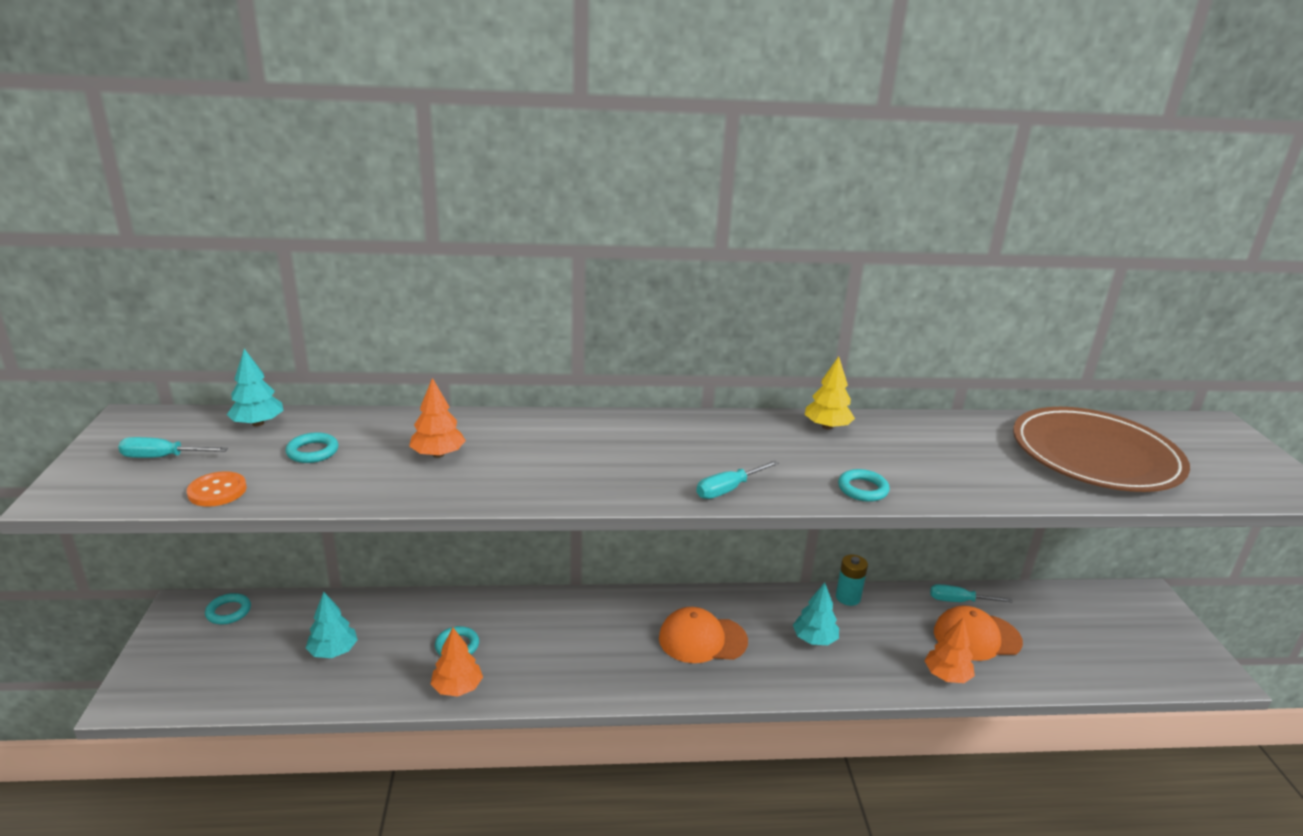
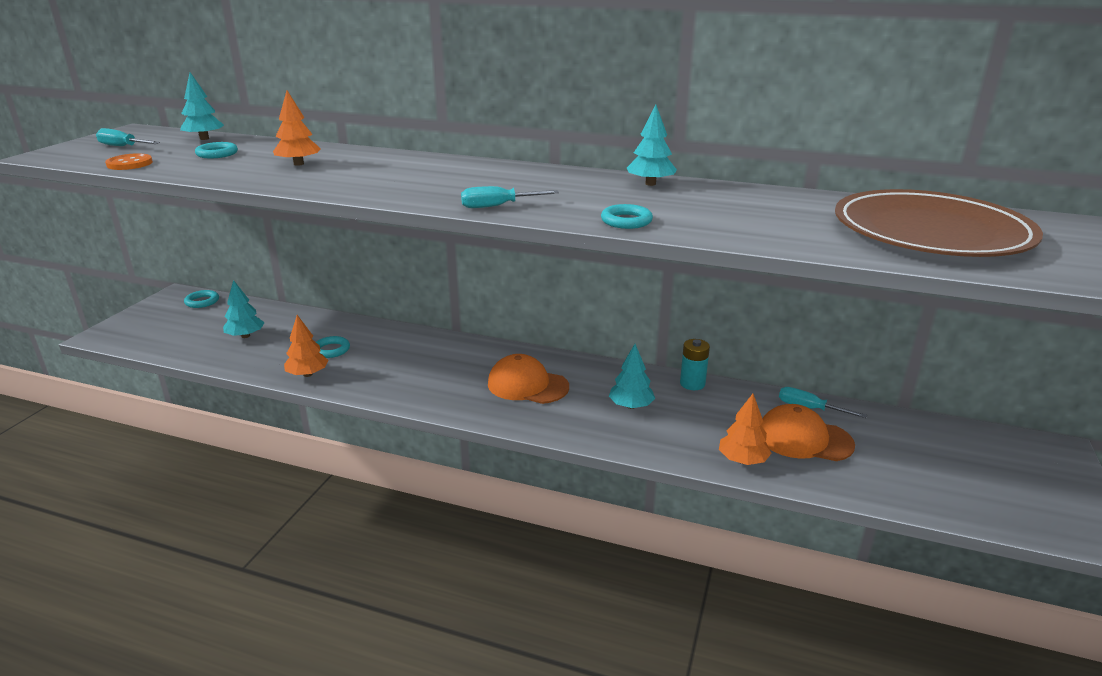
camera: 25 degrees right, 0 degrees up
(827, 426) = (650, 184): yellow tree -> turquoise tree

